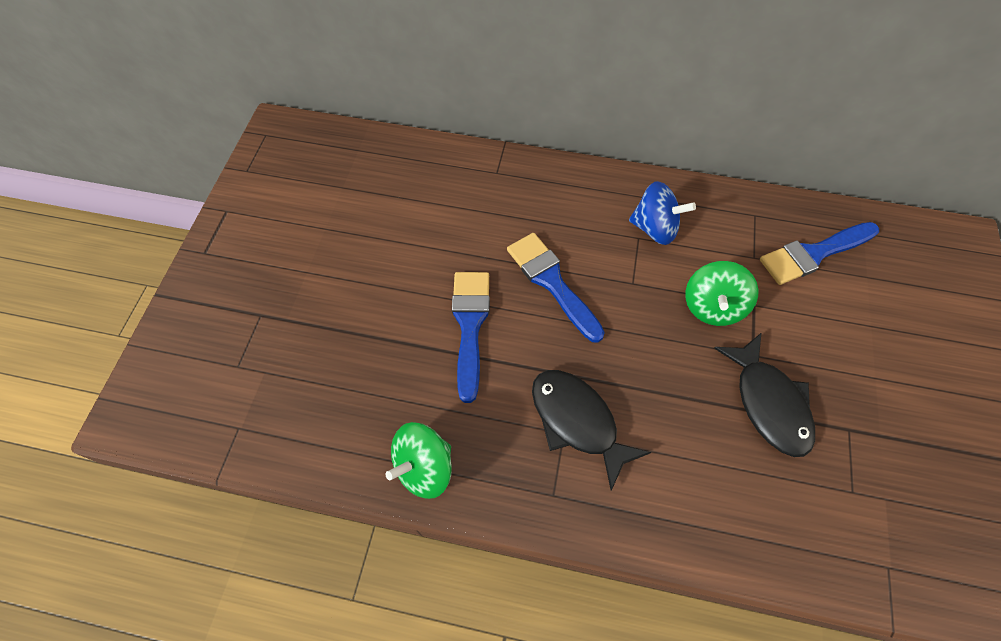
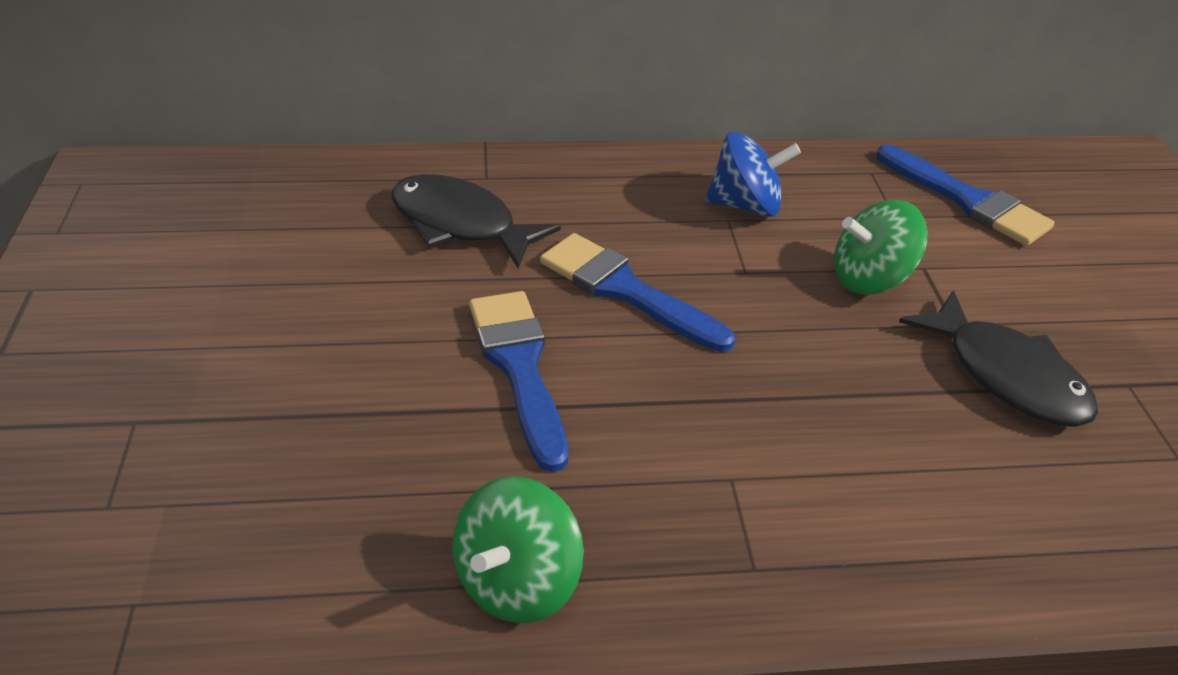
camera: 20 degrees left, 20 degrees down
(577, 421) = (745, 457): black fish -> black fish (460, 224)
(712, 306) = (869, 279): green spinning top -> green spinning top turned 75 degrees clockwise
(813, 254) = (968, 201): blue brush -> blue brush turned 90 degrees counterclockwise

